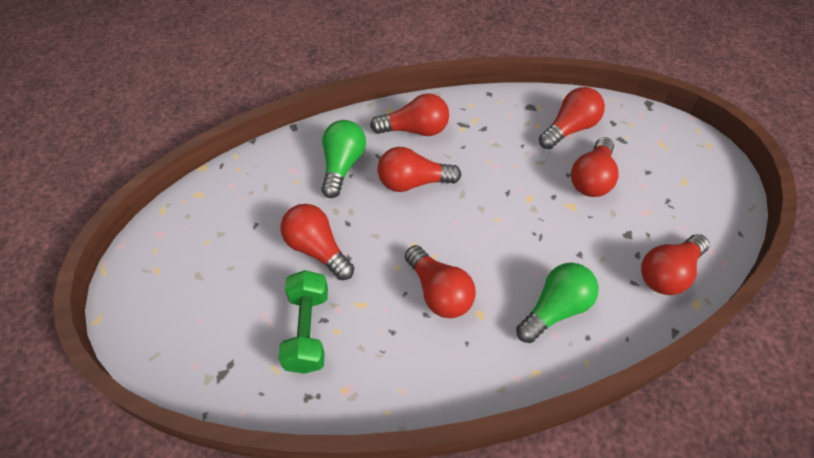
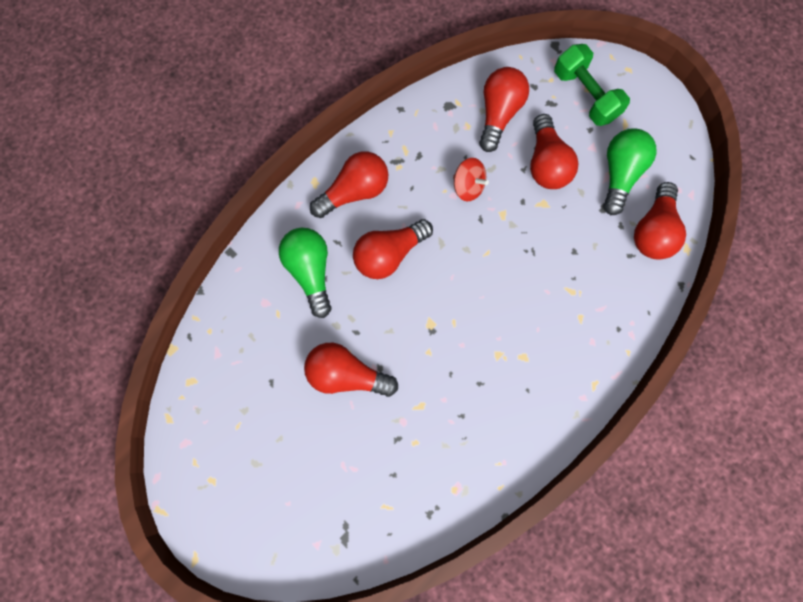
camera: 30 degrees left, 20 degrees up
(307, 330) = (390, 457): green dumbbell -> green dumbbell (585, 95)
(439, 292) = (478, 356): red light bulb -> none
(511, 165) = (468, 187): none -> red spinning top
(555, 309) = (581, 317): green light bulb -> green light bulb (619, 175)

